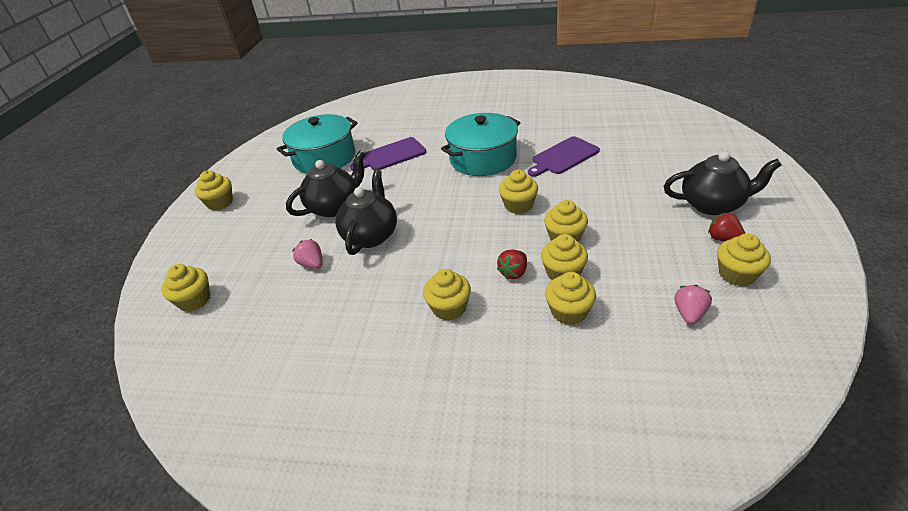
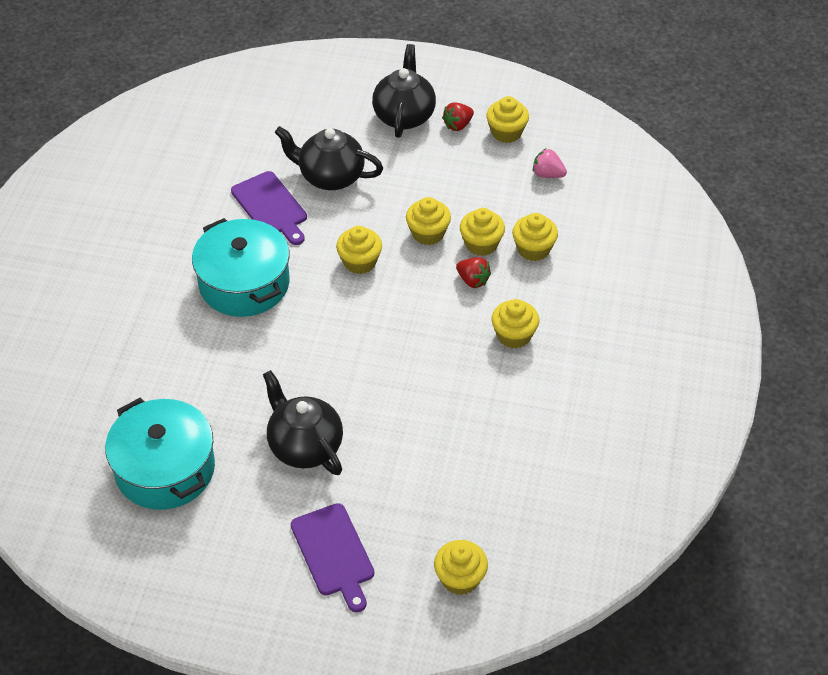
camera: 90 degrees left, 10 degrees up
(220, 203) = (247, 596): yellow cupcake -> none
(312, 264) = (419, 460): pink strawberry -> none
(371, 236) = (379, 403): black teapot -> black teapot (330, 177)
(391, 155) = (193, 384): purple cutting board -> purple cutting board (334, 553)

